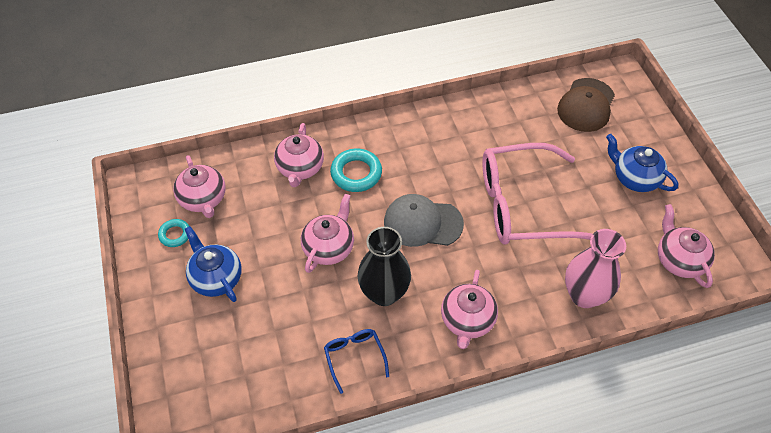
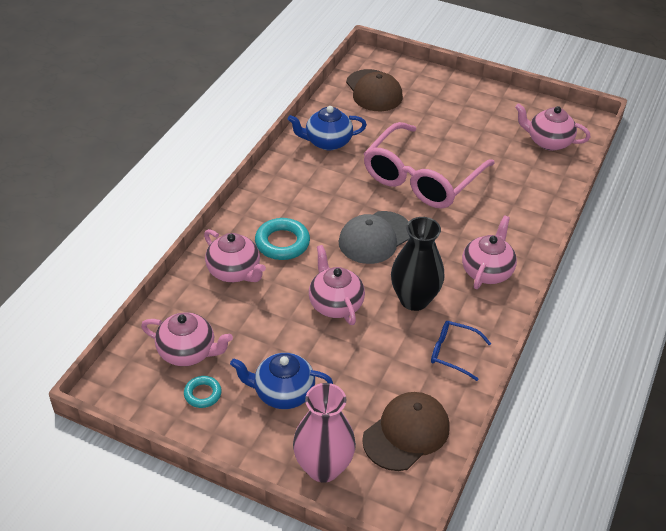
camera: 50 degrees left, 10 degrees down
(246, 381) = (406, 433): none -> brown cap
(467, 321) = (487, 271): pink teapot -> pink teapot turned 120 degrees counterclockwise
(584, 295) = (528, 201): pink vase -> pink vase (323, 467)
(634, 178) = (462, 114): blue teapot -> blue teapot (327, 142)

